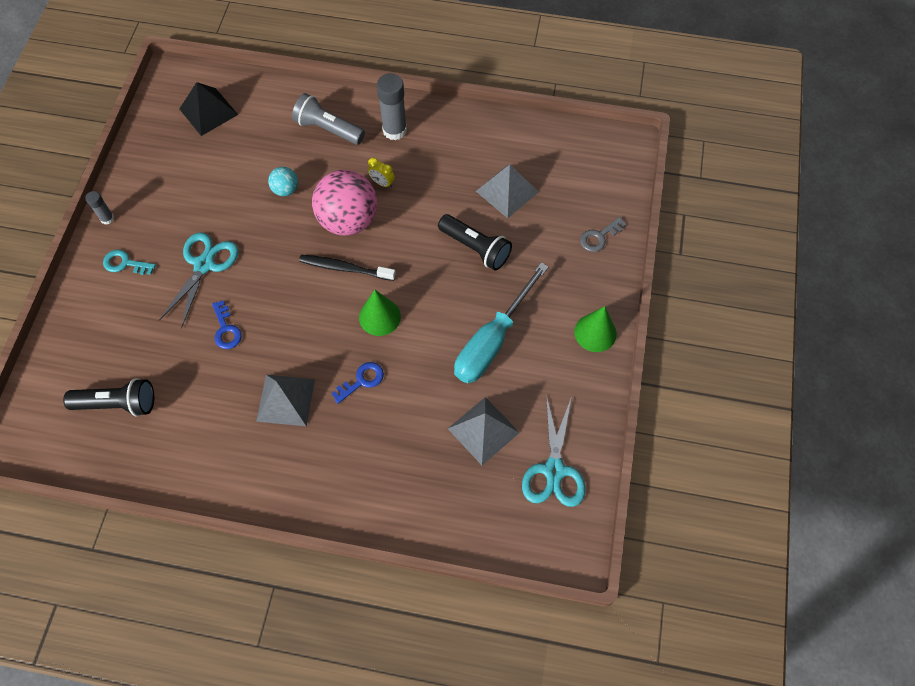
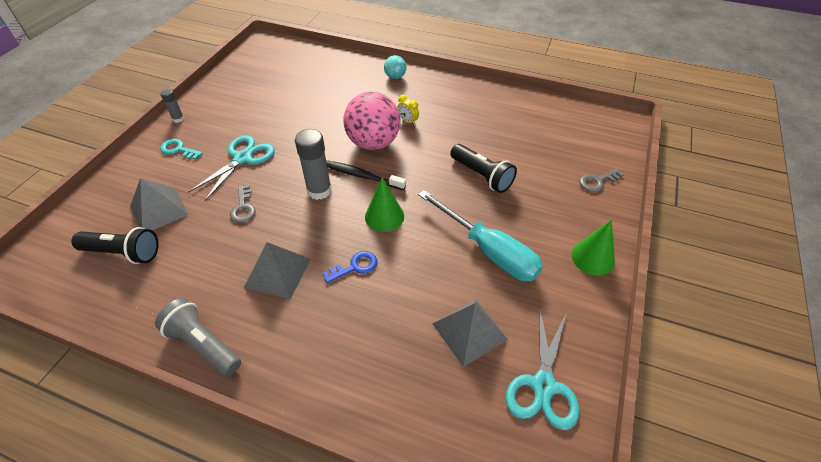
camera: 10 degrees right, 15 degrees down
(208, 111) = (283, 64): black pyramid -> none
(226, 329) = (243, 207): blue key -> grey key
(285, 190) = (327, 117): turquoise ball -> turquoise ball (395, 77)
(328, 129) = (372, 84): grey flashlight -> grey flashlight (204, 345)
(394, 130) = (425, 90): grey glue stick -> grey glue stick (319, 190)
(492, 341) = (488, 250): turquoise screwdriver -> turquoise screwdriver turned 90 degrees counterclockwise
(507, 191) = (515, 139): grey pyramid -> grey pyramid (159, 210)

